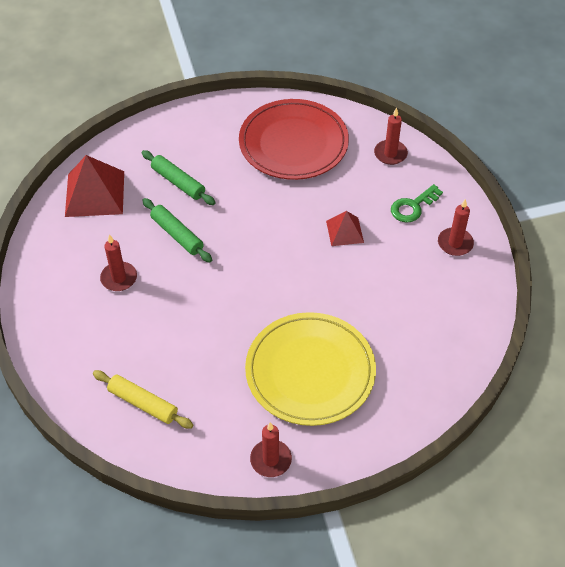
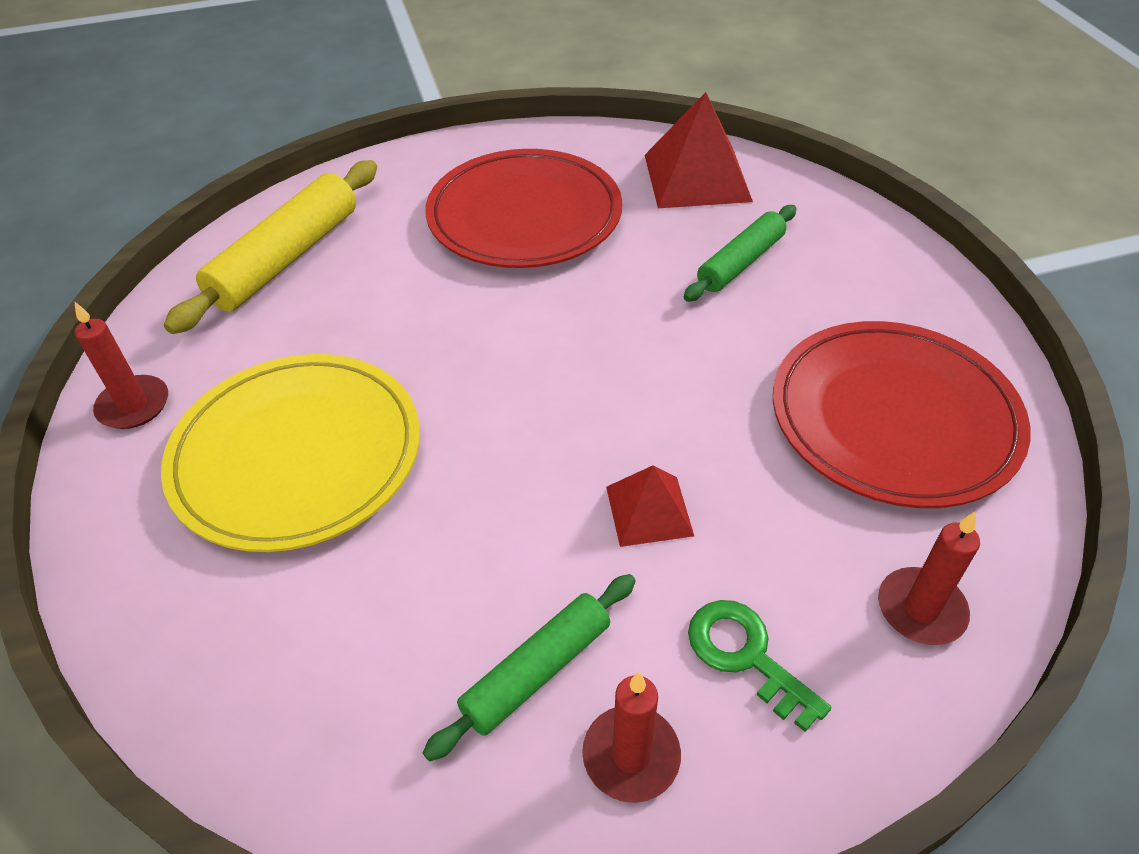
camera: 90 degrees right, 5 degrees down
(119, 278) = (524, 216): red candle -> red plate
(143, 403) = (286, 258): yellow rolling pin -> yellow rolling pin, size x1.61
(177, 235) = (618, 269): green rolling pin -> green rolling pin (536, 671)

